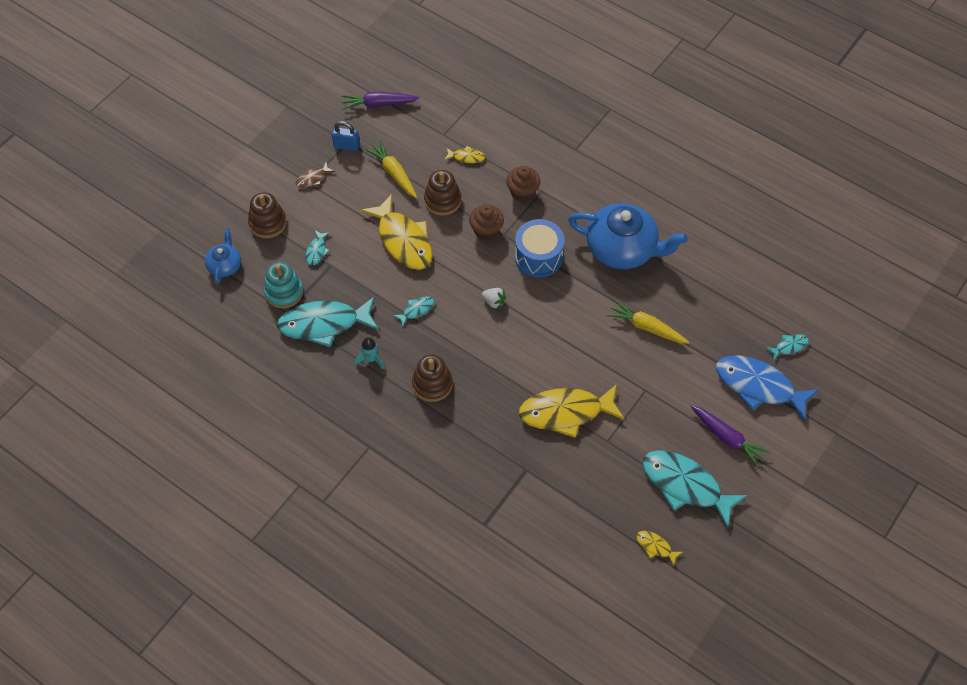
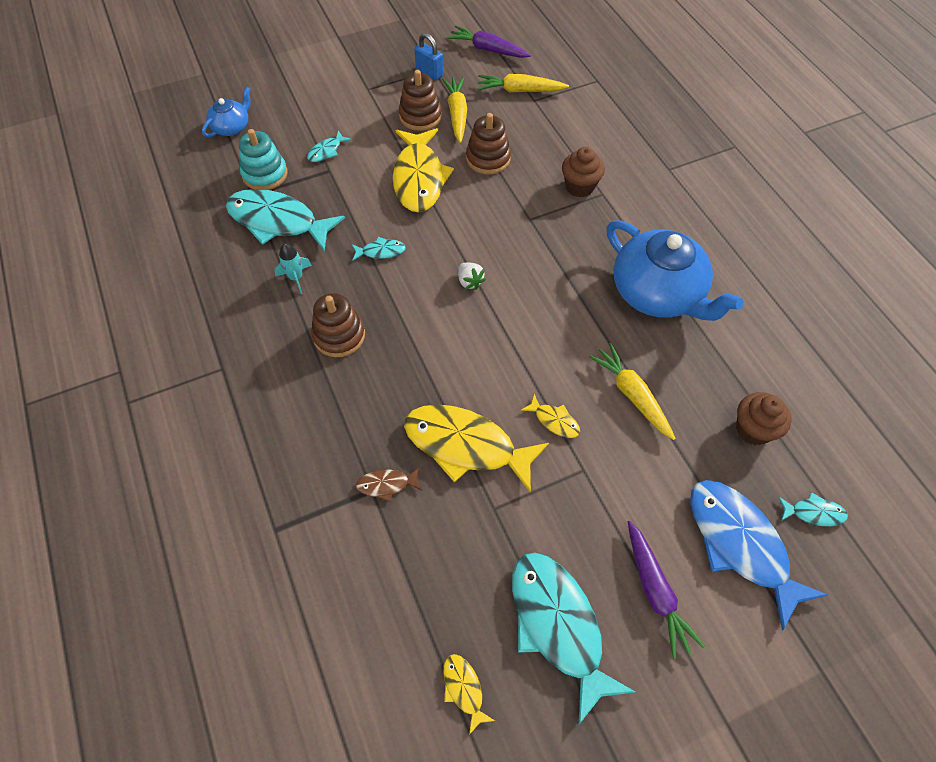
camera: 30 degrees right, 0 degrees up
(268, 223) = (301, 107): brown stacking toy -> brown stacking toy (420, 116)
(312, 179) = (374, 87): brown fish -> brown fish (386, 485)
(427, 131) = (519, 90): none -> yellow carrot
(466, 157) = (543, 129): yellow fish -> yellow fish (554, 421)
(486, 231) = (513, 207): brown cupcake -> brown cupcake (753, 429)
(538, 257) = (553, 258): blue drum -> none

